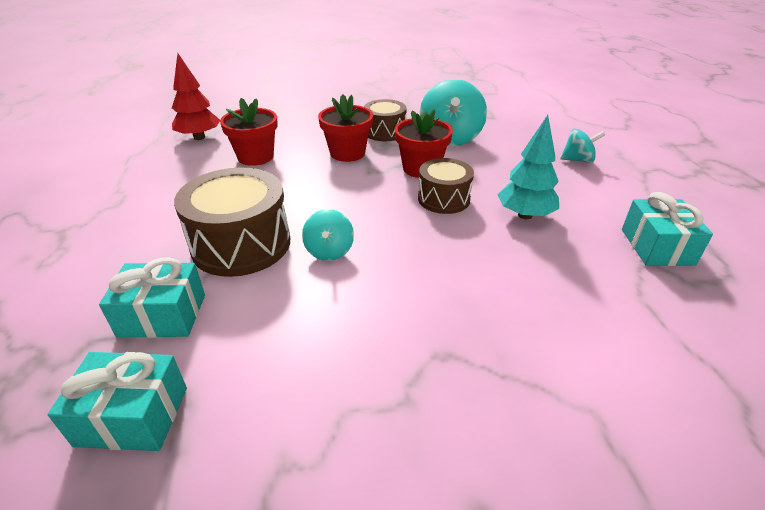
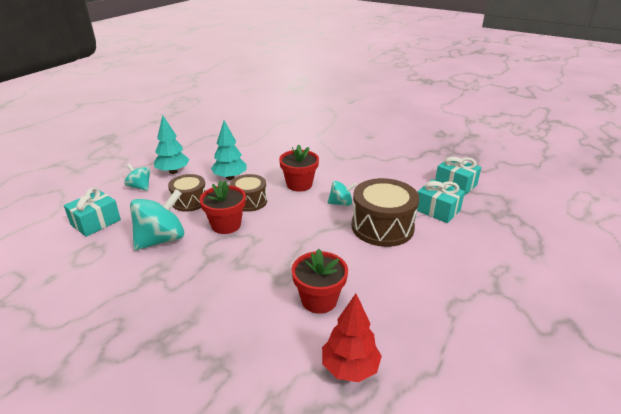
camera: 140 degrees left, 5 degrees down
(329, 251) = (341, 203): turquoise spinning top -> turquoise spinning top turned 45 degrees clockwise
(347, 153) = (248, 264): red flower pot -> red flower pot (299, 184)
(385, 132) = (189, 273): brown drum -> brown drum (189, 201)
(597, 189) = (173, 171): none -> turquoise tree
(657, 247) = (211, 148): turquoise gift -> turquoise gift (95, 222)

